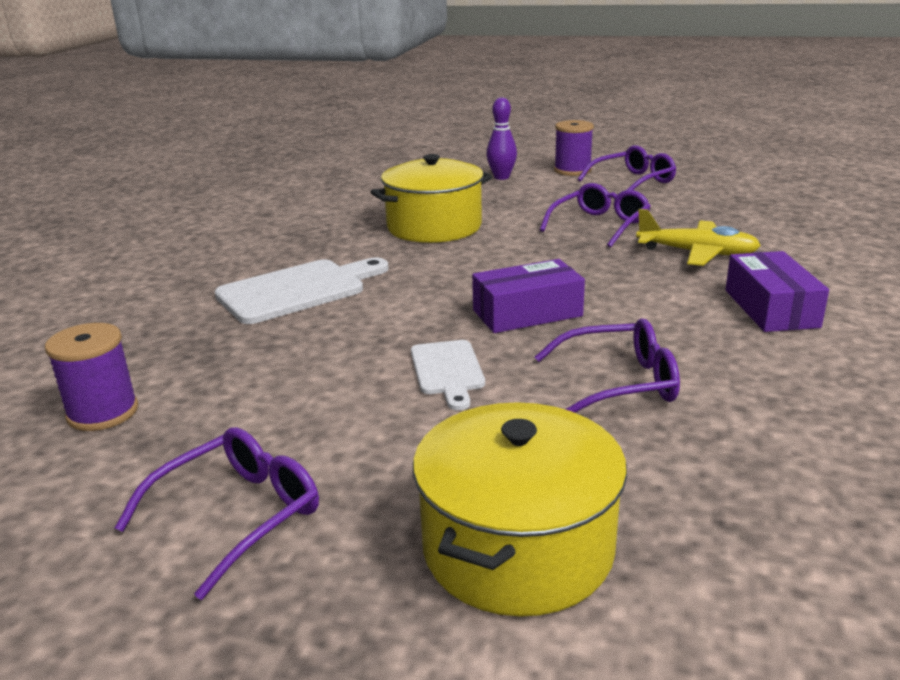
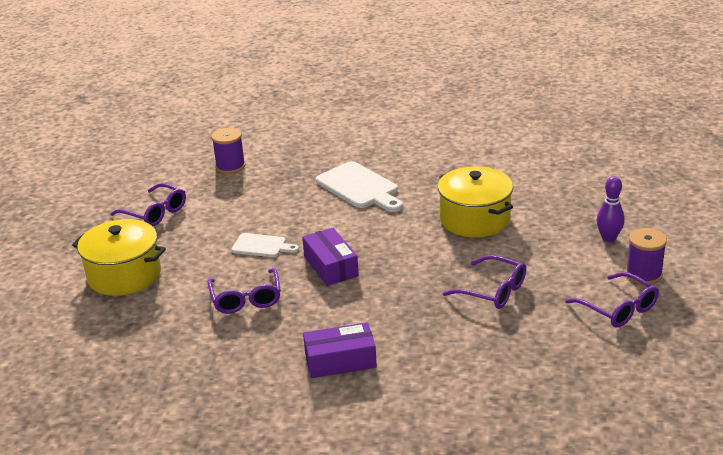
camera: 85 degrees right, 5 degrees up
(447, 371) = (262, 246): white cutting board -> white cutting board turned 150 degrees counterclockwise
(697, 253) = (438, 335): yellow plane -> none

